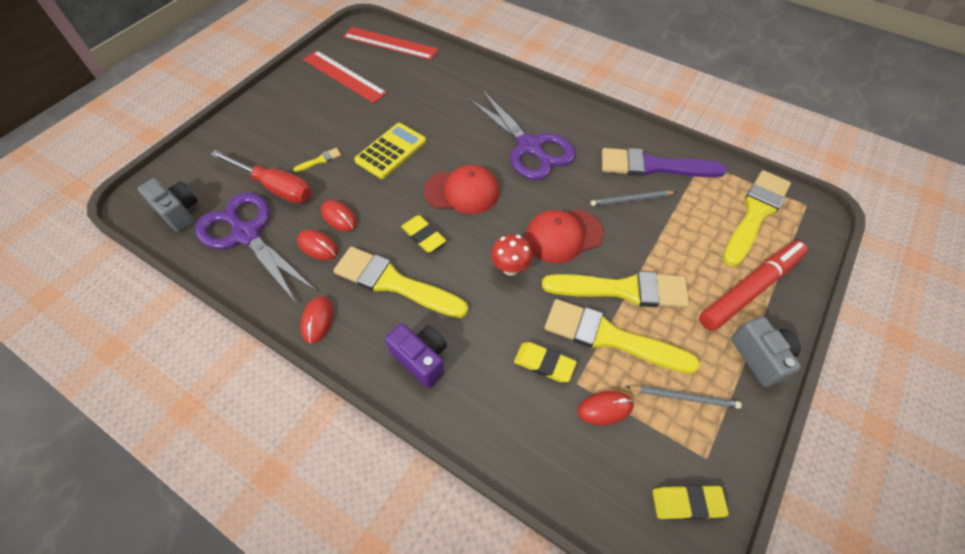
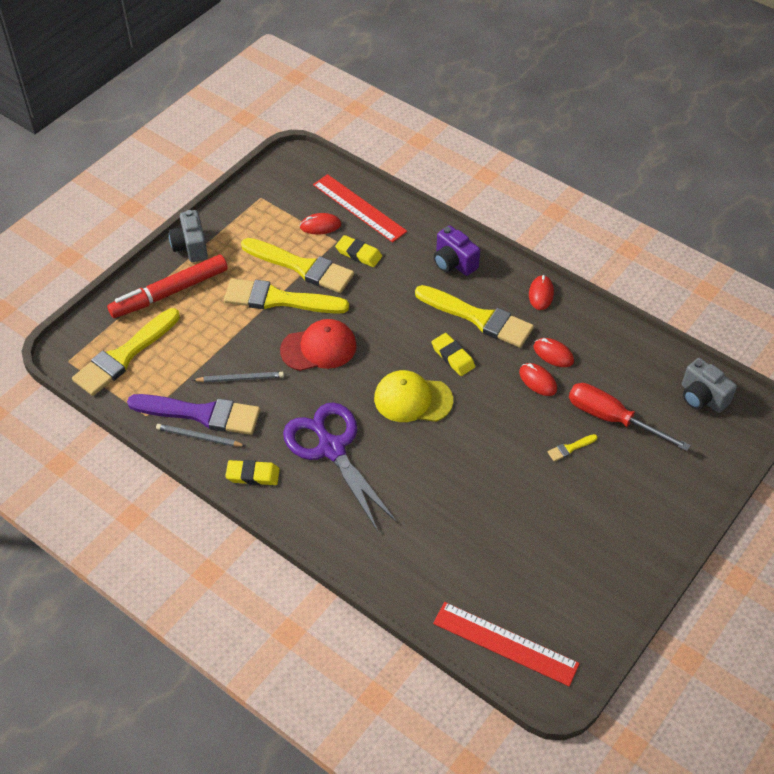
camera: 175 degrees left, 5 degrees down
(246, 234) = (625, 370): purple scissors -> none
(343, 76) = (564, 579): red ruler -> red ruler (359, 208)
(391, 151) = (491, 454): yellow calculator -> none
(462, 192) = (413, 399): red cap -> yellow cap
(510, 268) = (374, 323): red mushroom -> none
(684, 397) = (260, 228): grey pencil -> grey pencil (199, 437)
(687, 503) = (283, 179): yellow eraser -> yellow eraser (253, 475)

